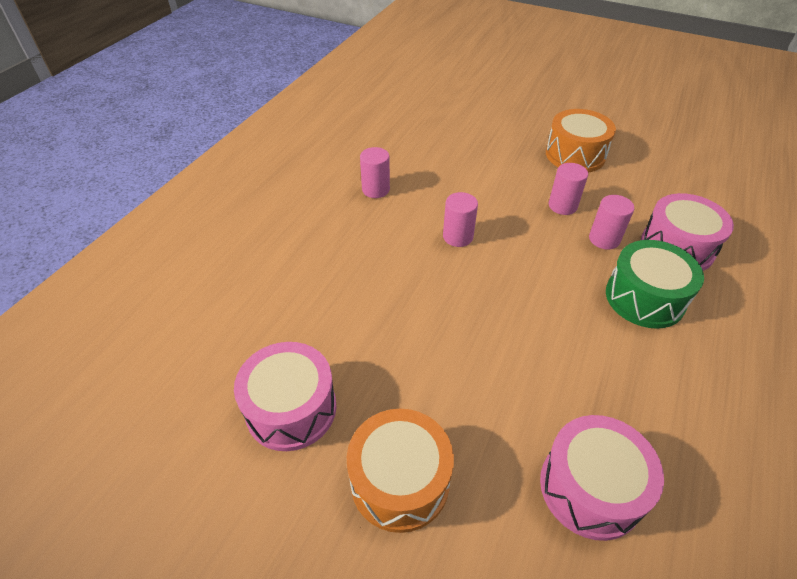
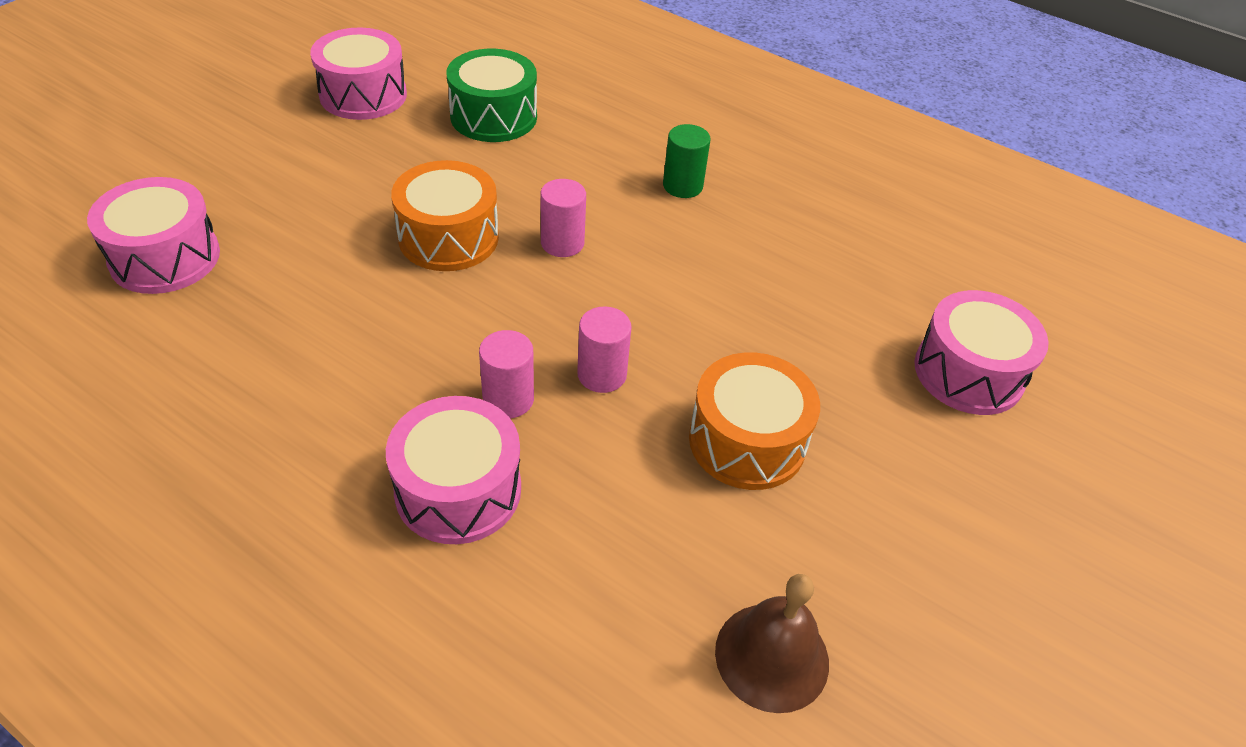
camera: 95 degrees right, 0 degrees up
(375, 189) = (682, 186): pink cylinder -> green cylinder
(400, 481) = (254, 144): orange drum -> orange drum (448, 237)
(490, 95) = (968, 372): none -> pink drum
(644, 298) = (373, 400): green drum -> green drum (493, 116)
(681, 144) = (772, 656): none -> brown bell

